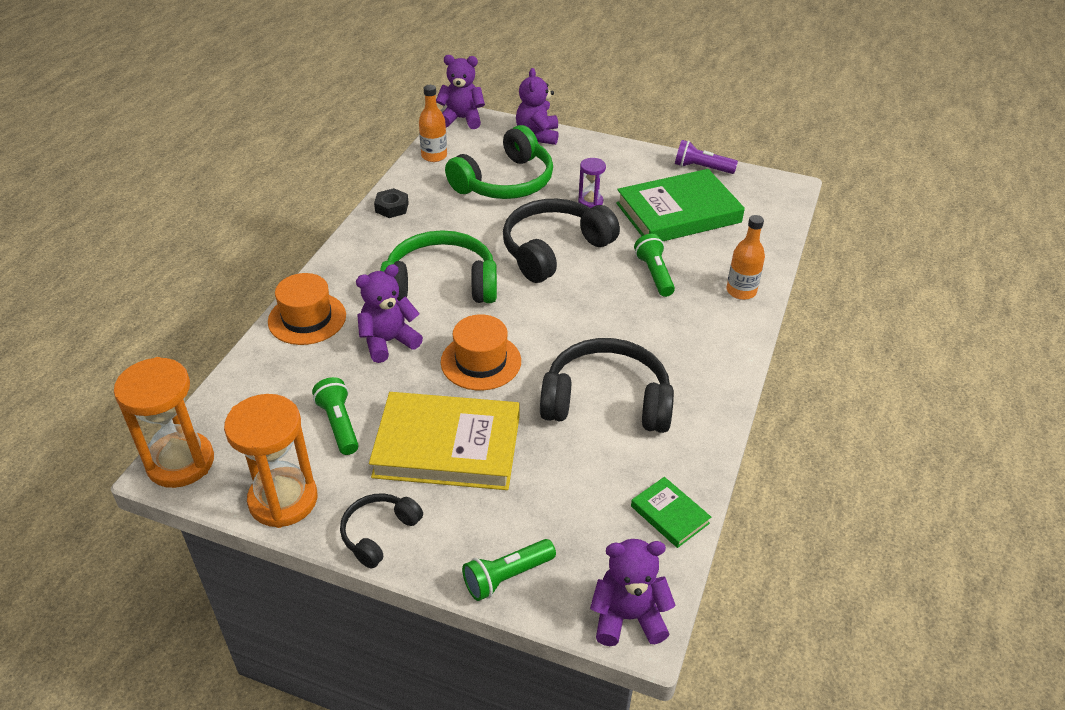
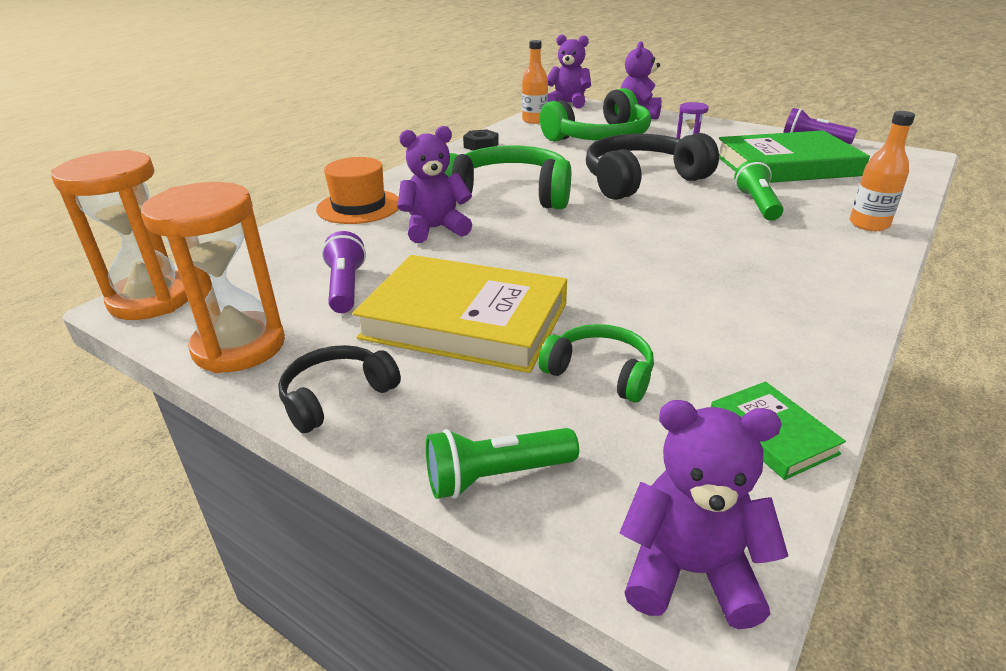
camera: 15 degrees right, 10 degrees down
(339, 424) = (346, 287): green flashlight -> purple flashlight
(481, 361) = (533, 253): orange hat -> none
(556, 482) = (600, 372): none -> green headphones
(606, 401) = (685, 300): black headphones -> none

